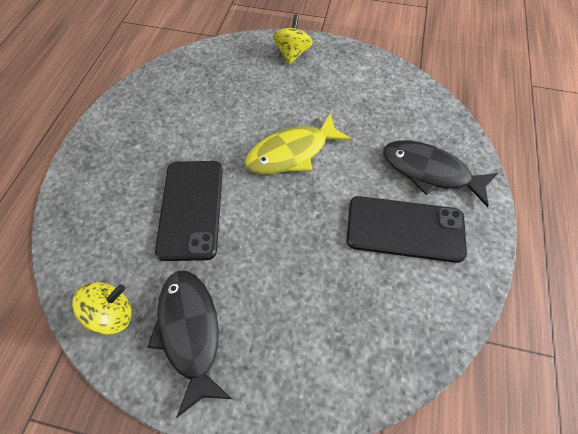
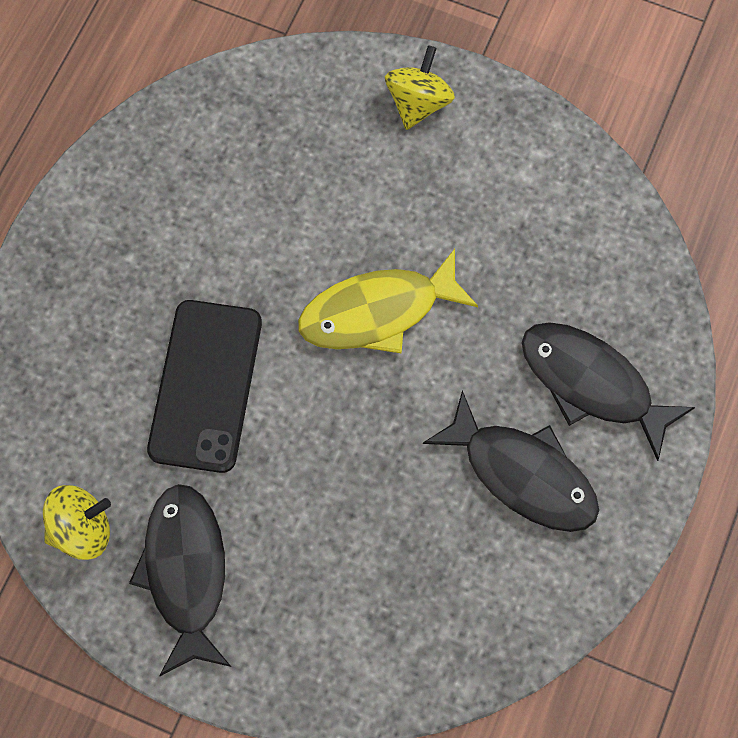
camera: 10 degrees right, 10 degrees up
(405, 229) = (522, 474): black phone -> black fish

